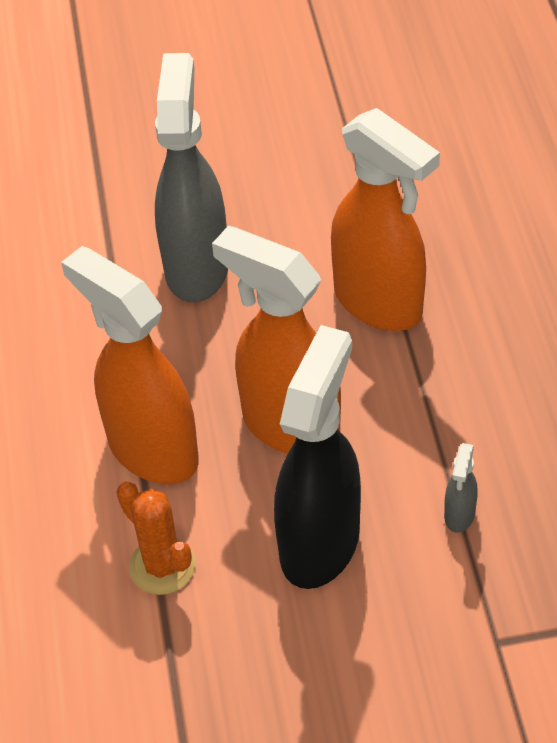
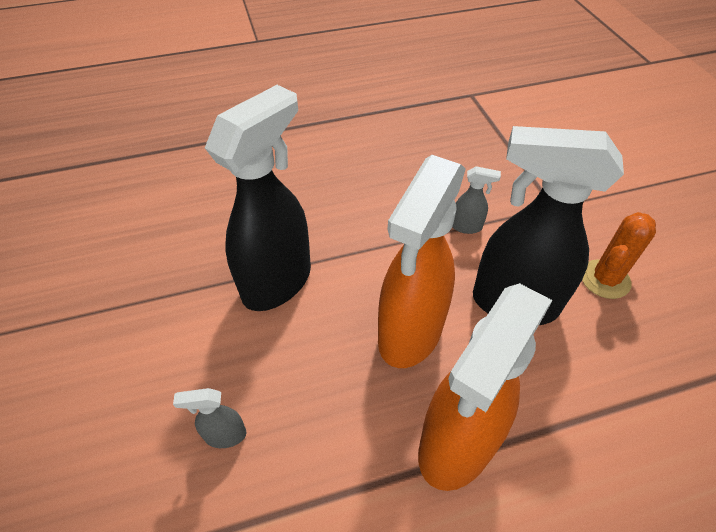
camera: 100 degrees left, 0 degrees up
(162, 566) = (573, 416): orange cactus -> orange cactus (605, 279)
(197, 267) = (225, 435): grey spray bottle -> grey spray bottle, size x0.41
(379, 303) = (278, 282): orange spray bottle -> black spray bottle

